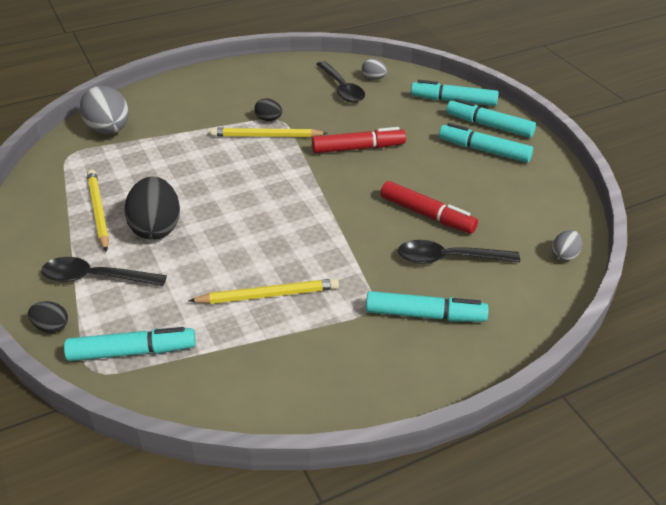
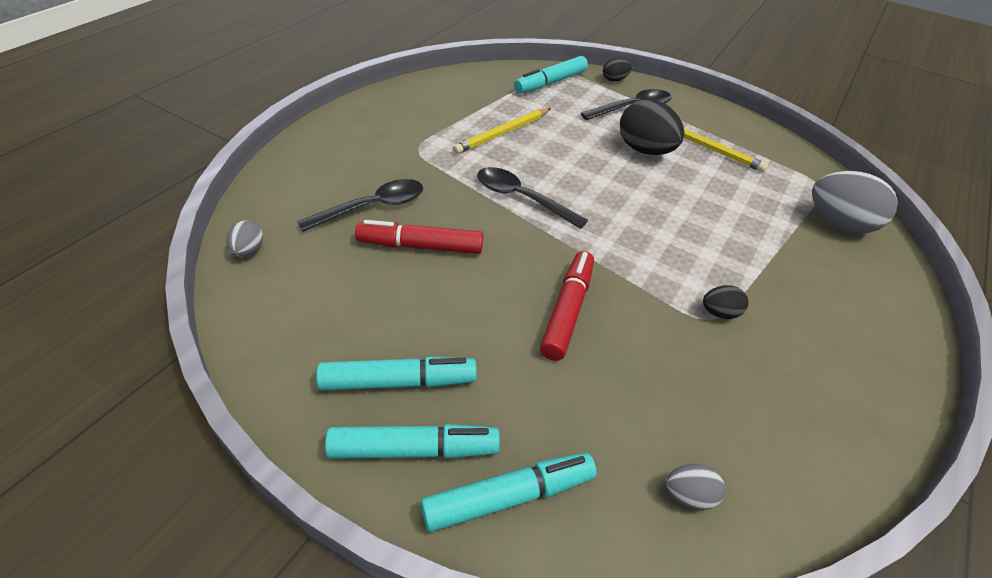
camera: 145 degrees right, 5 degrees up
(266, 136) = (688, 284): yellow pencil -> none
(341, 88) = (707, 434): black spoon -> black spoon (522, 198)
(358, 148) = (567, 311): red marker -> red marker turned 150 degrees clockwise
(425, 315) = (369, 156): turquoise marker -> none

